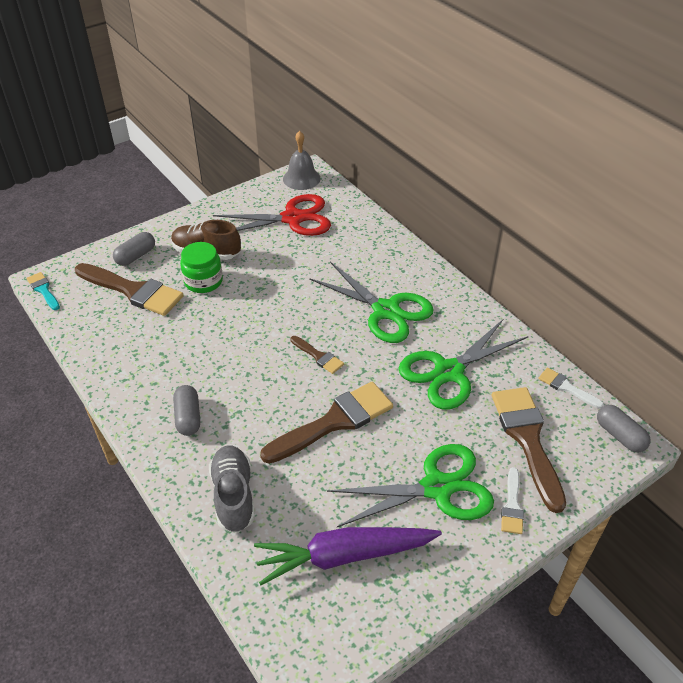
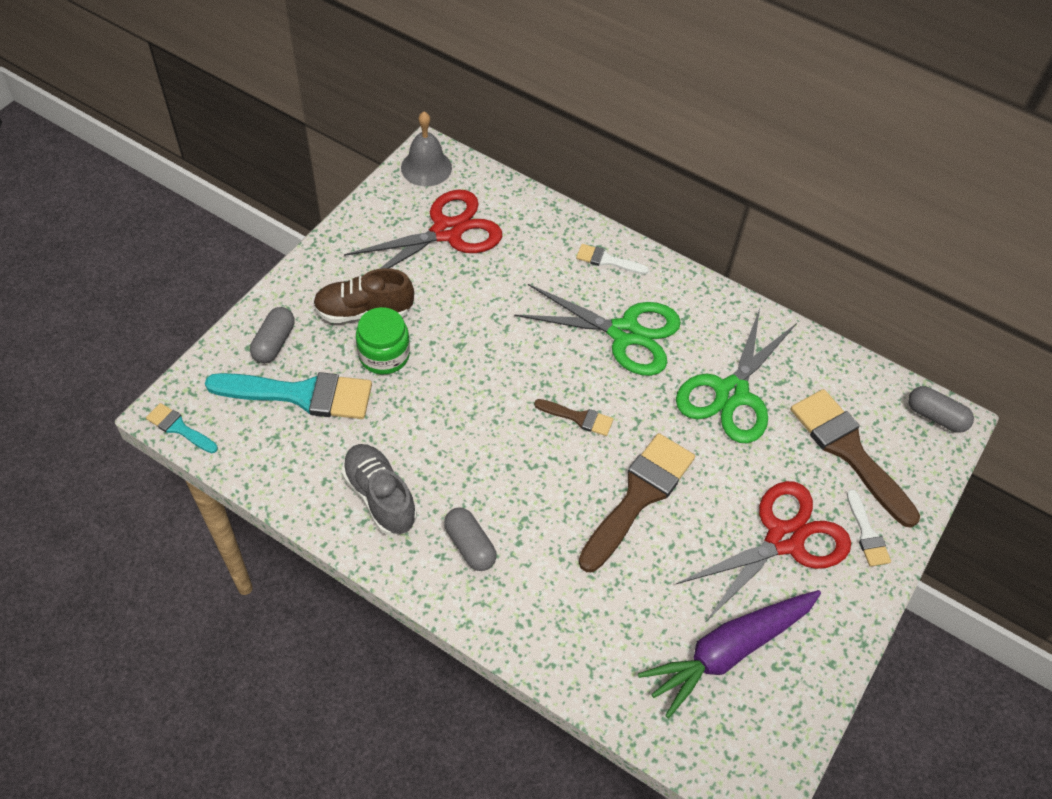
camera: 25 degrees left, 10 degrees up
(133, 291) = (301, 394): brown brush -> turquoise brush
(233, 496) = (575, 624): grey shoe -> grey shoe (380, 497)
(437, 488) = (784, 539): green scissors -> red scissors
(566, 387) = (860, 375): white brush -> white brush (607, 260)

